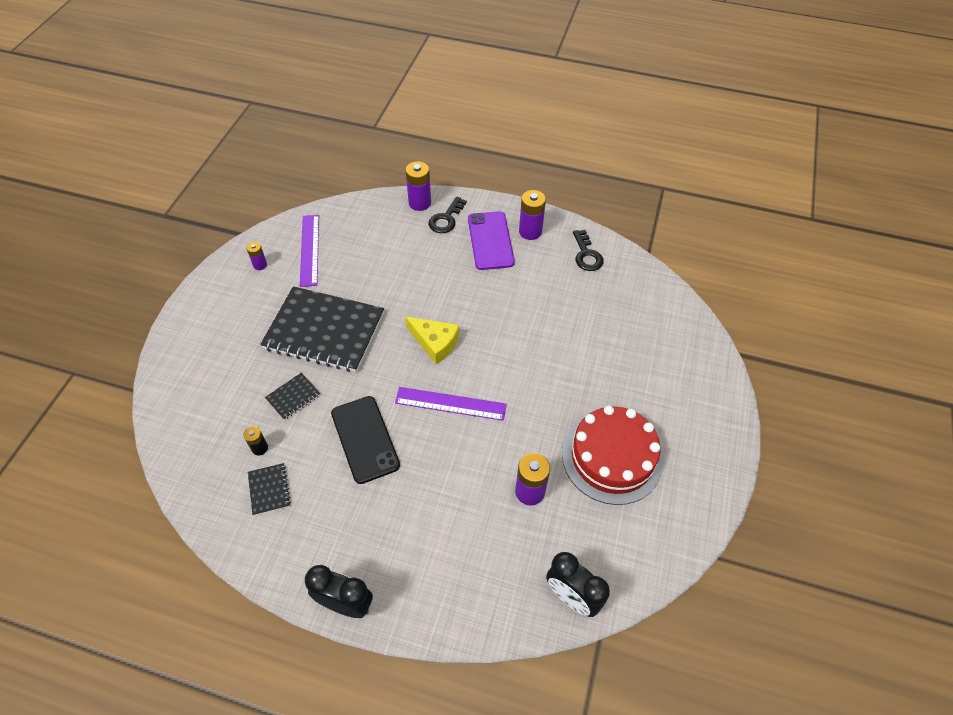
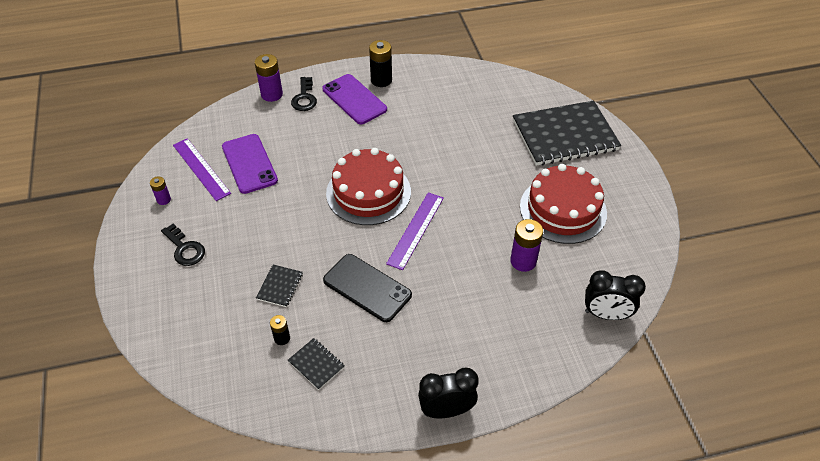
camera: 30 degrees left, 5 degrees down
(324, 331) = (266, 225): black notebook -> black notebook (564, 135)
(352, 263) = (249, 163): none -> purple phone
(435, 343) = (368, 192): yellow cheese -> red cake
(450, 404) = (416, 230): purple ruler -> purple ruler turned 45 degrees counterclockwise
(530, 231) = (381, 80): purple battery -> black battery
(586, 255) = (438, 80): black key -> black key (185, 249)

